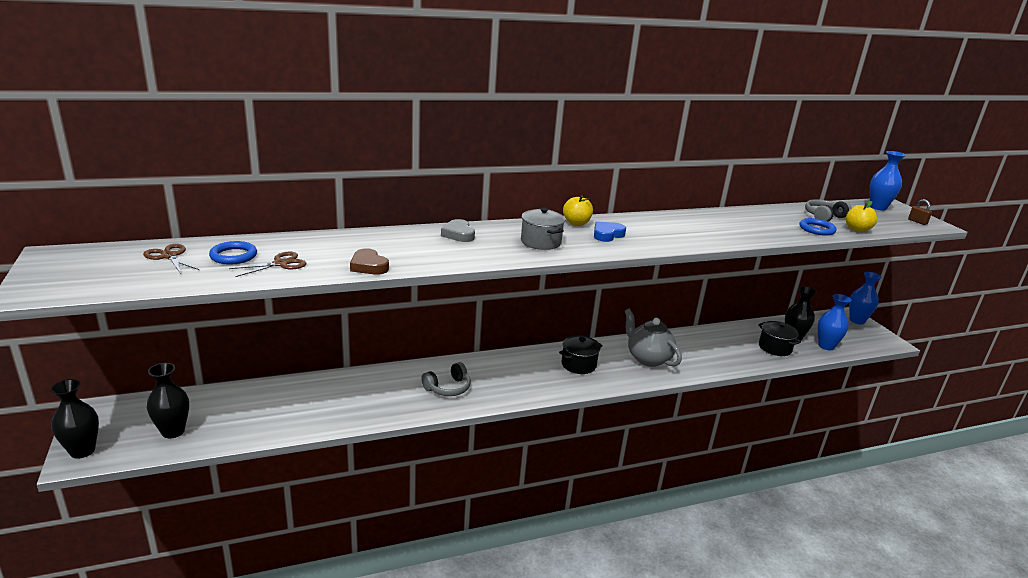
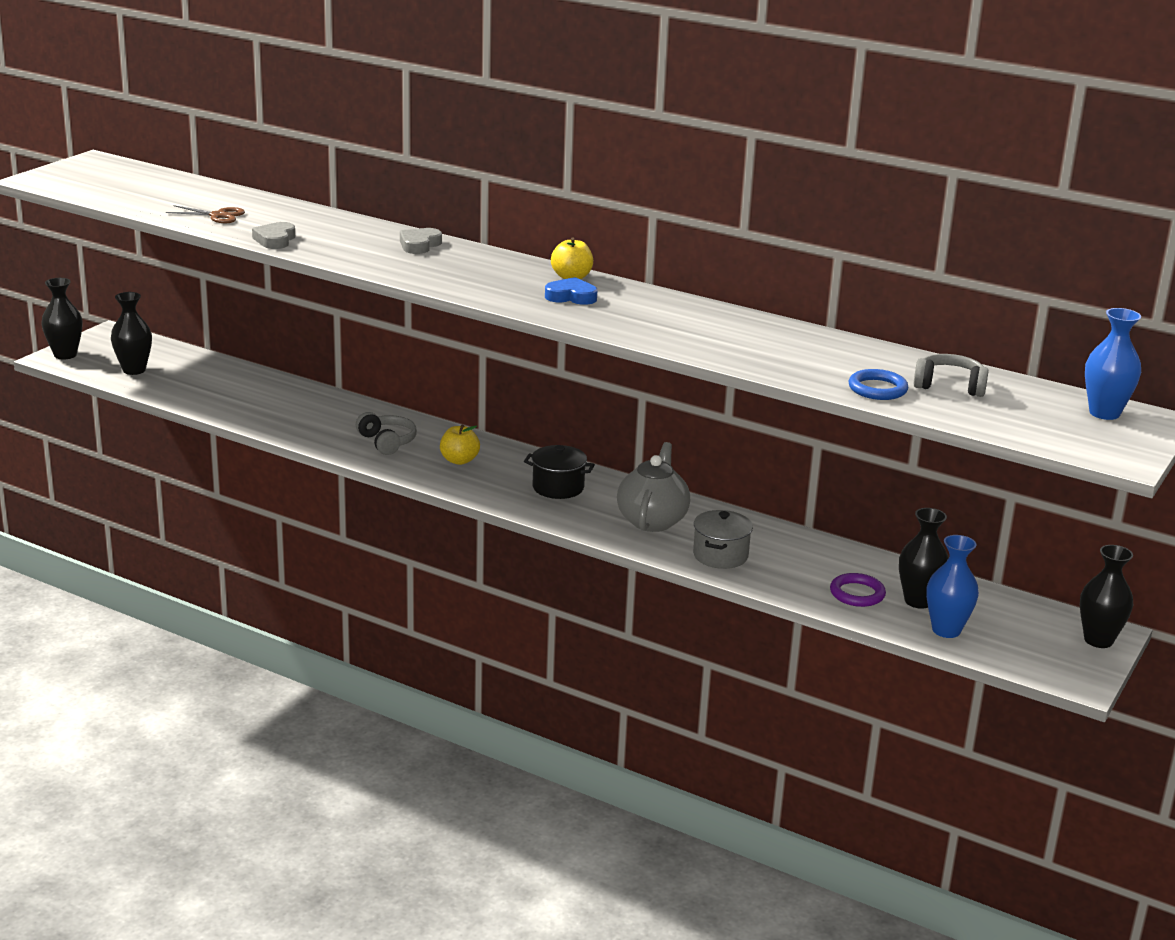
camera: 50 degrees right, 0 degrees up
(169, 256) = (159, 185): brown scissors -> none
(233, 256) = (200, 199): blue ring -> none
(368, 266) = (275, 240): brown heart -> grey heart
(448, 388) = (387, 442): grey headphones -> grey headphones turned 135 degrees counterclockwise
(541, 242) = (478, 277): grey pot -> grey pot (720, 556)
(775, 348) = (857, 594): black pot -> purple ring
(857, 230) = (944, 412): yellow apple -> yellow apple (459, 460)
(857, 320) = (1098, 640): blue vase -> black vase
(917, 222) = (1102, 446): brown padlock -> none

